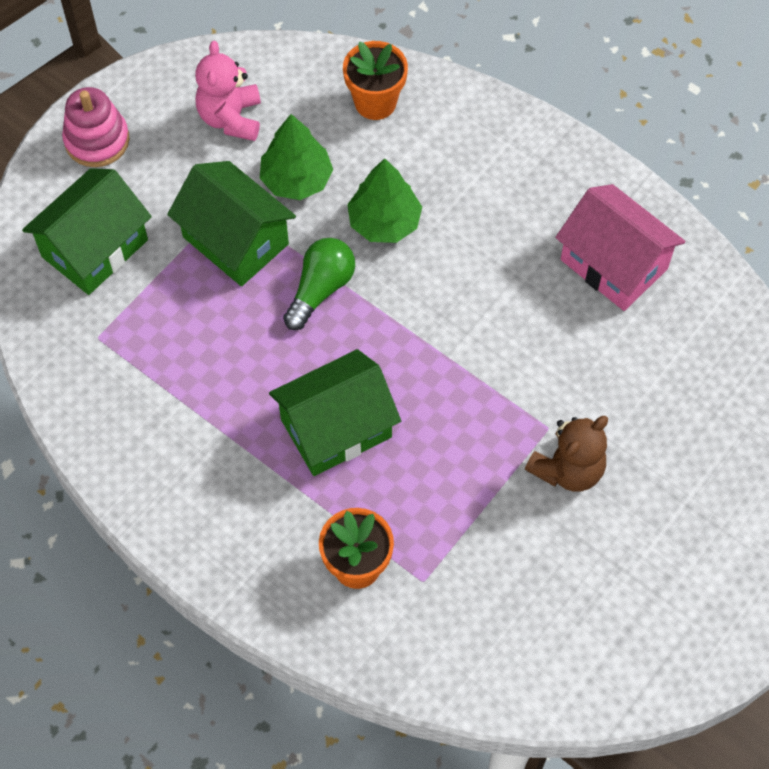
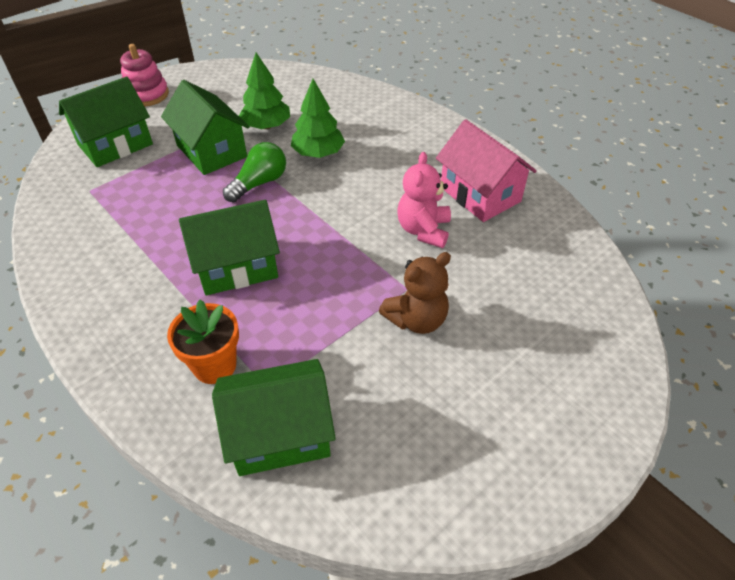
camera: 10 degrees right, 15 degrees down
(231, 118) = (237, 93): pink teddy bear -> pink teddy bear (423, 230)
(375, 102) = (333, 96): orange flower pot -> none
(453, 632) = (280, 433): none -> green house

